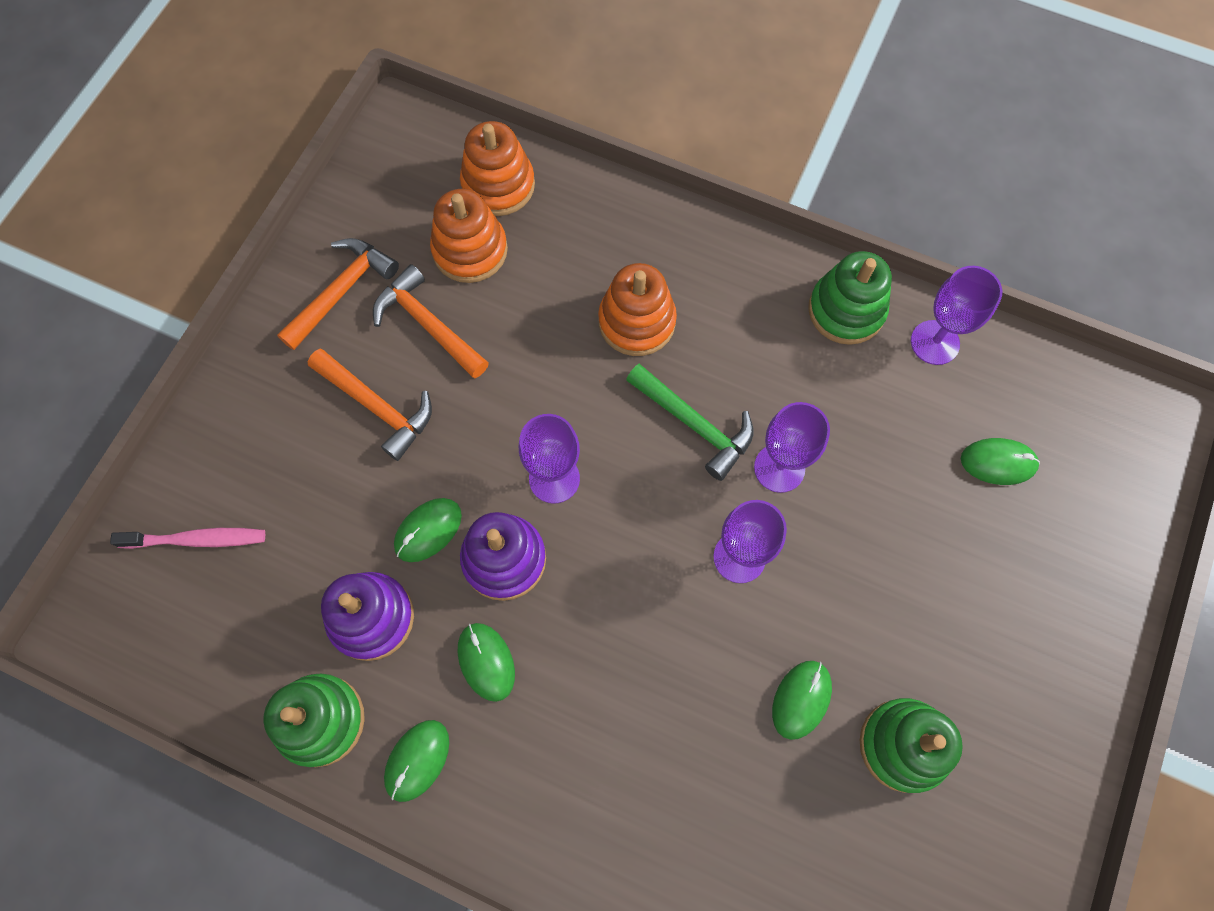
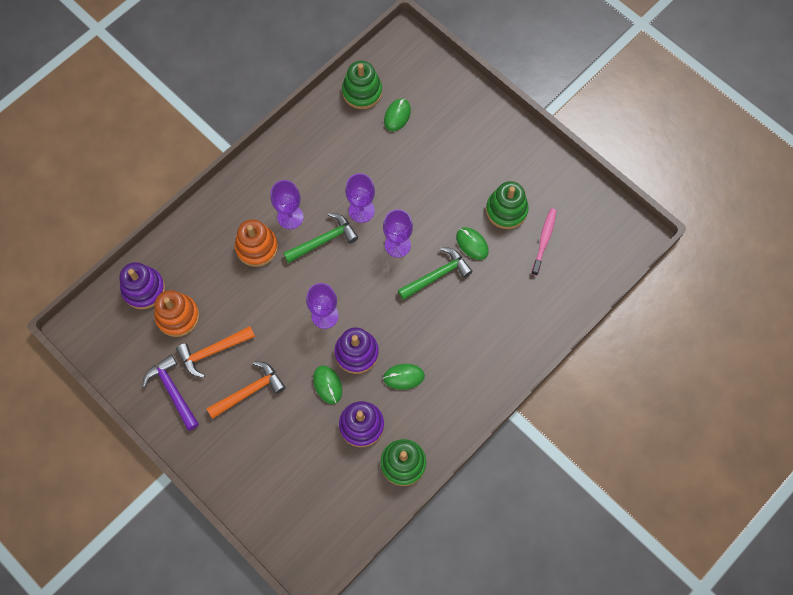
camera: 70 degrees left, 0 degrees up
(196, 539) = (286, 503): pink toothbrush -> pink toothbrush (544, 241)
(341, 292) = (173, 391): orange hammer -> purple hammer
(417, 760) = (438, 422): green mouse -> none
(498, 185) = (144, 289): orange stacking toy -> purple stacking toy
(709, 652) = (436, 275): none -> green hammer
(846, 310) = (293, 148): green stacking toy -> green stacking toy (362, 92)
(935, 342) = (327, 116): purple goblet -> purple goblet (290, 217)

